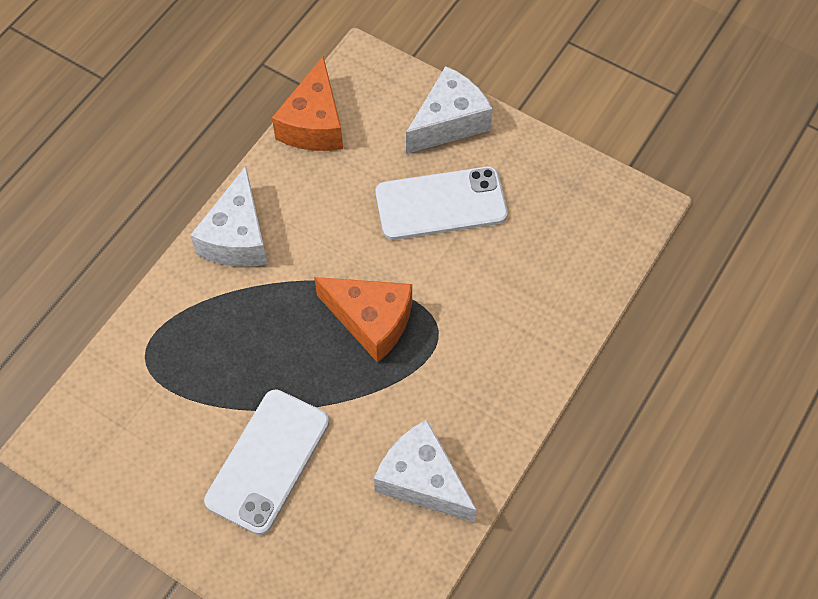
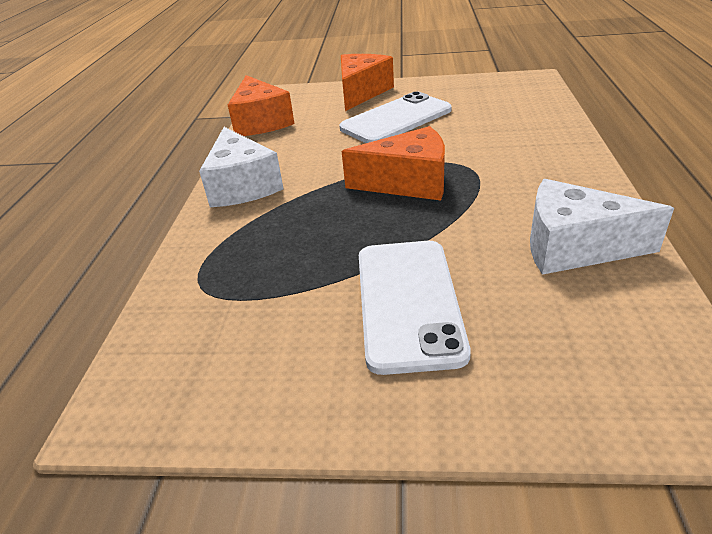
camera: 25 degrees left, 25 degrees down
(449, 122) = (361, 93): white cheese -> orange cheese

